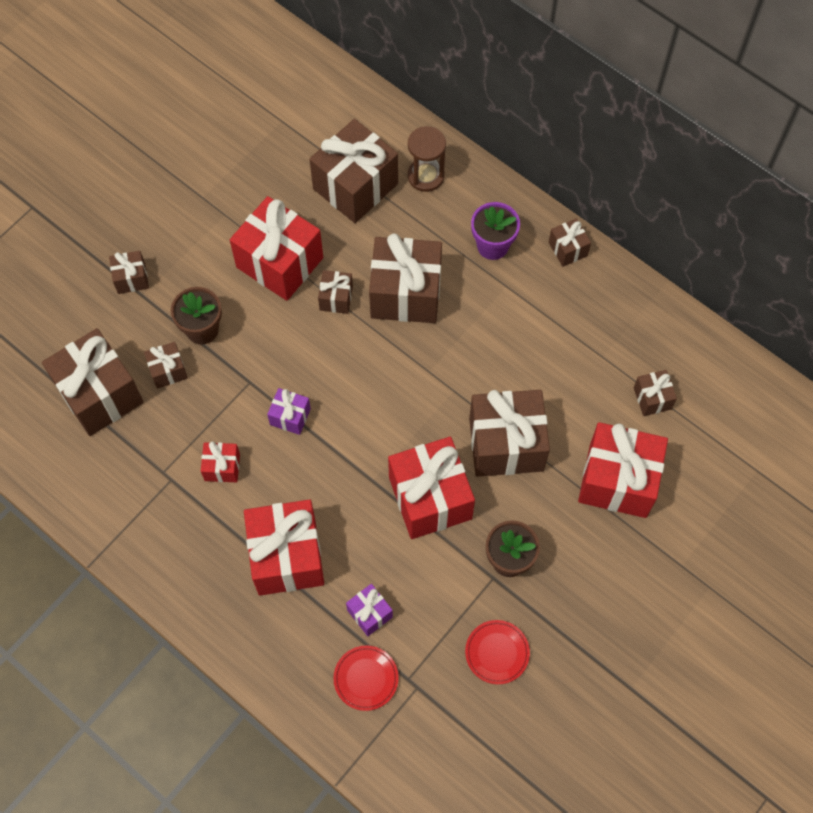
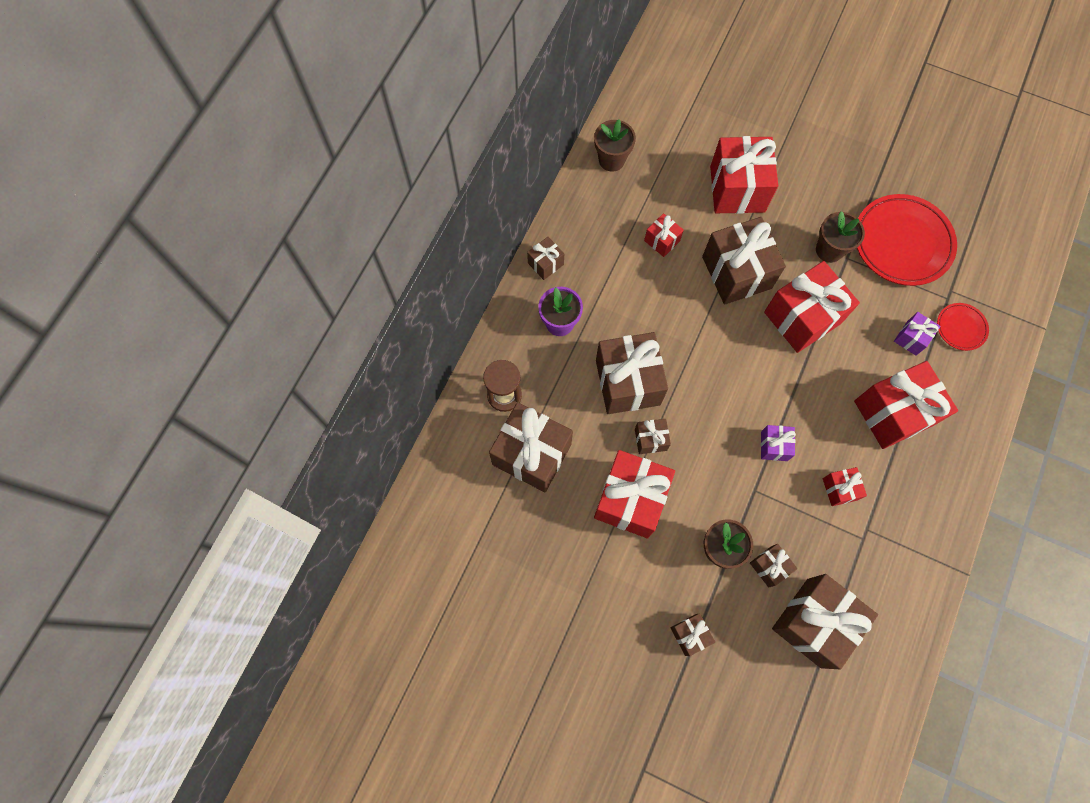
camera: 105 degrees left, 5 degrees up
(497, 653) = (902, 243): red plate -> red plate, size x2.04
(567, 375) = (662, 241): none -> red gift
(652, 398) = (660, 178): brown gift -> none
(689, 351) = (611, 160): none -> brown flower pot

